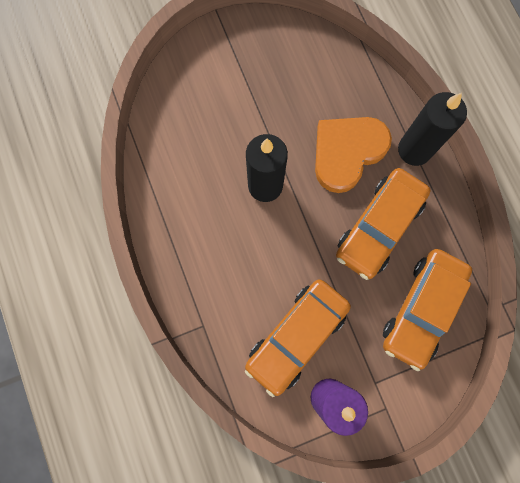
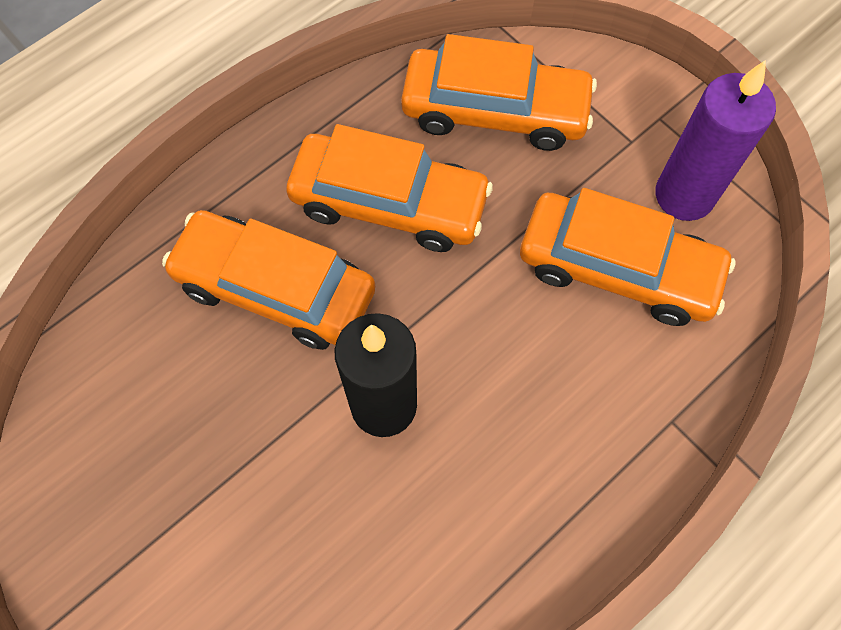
camera: 110 degrees left, 10 degrees down
(347, 153) = (275, 288): orange heart -> orange car
(414, 150) = (236, 188): black candle -> none

